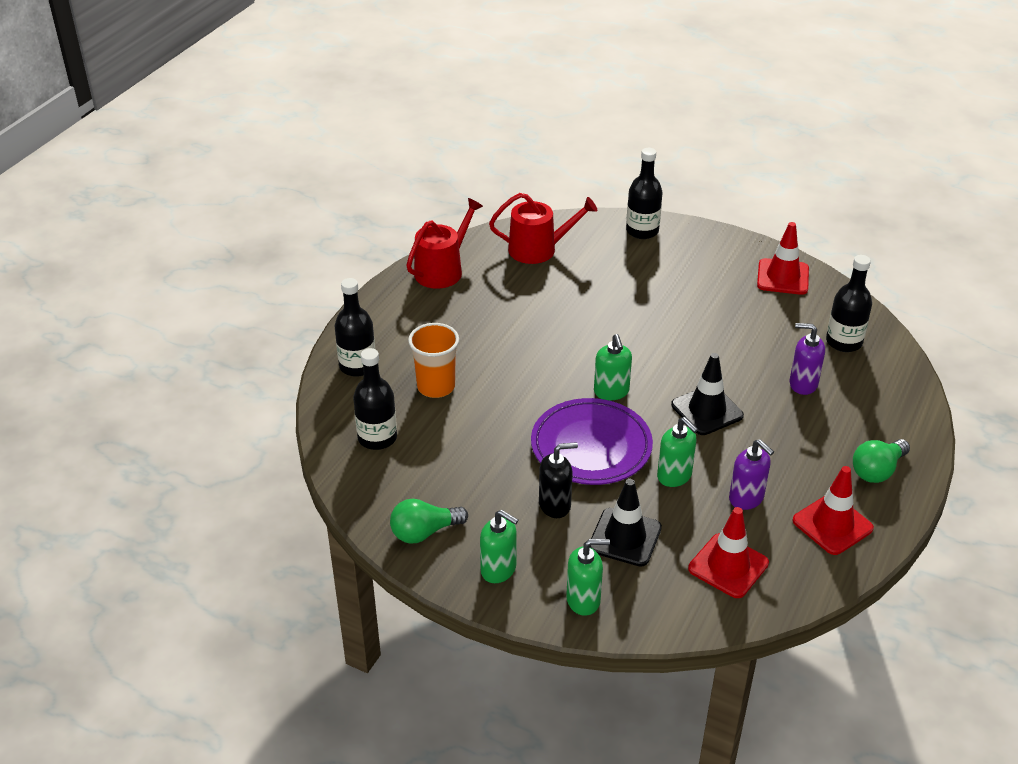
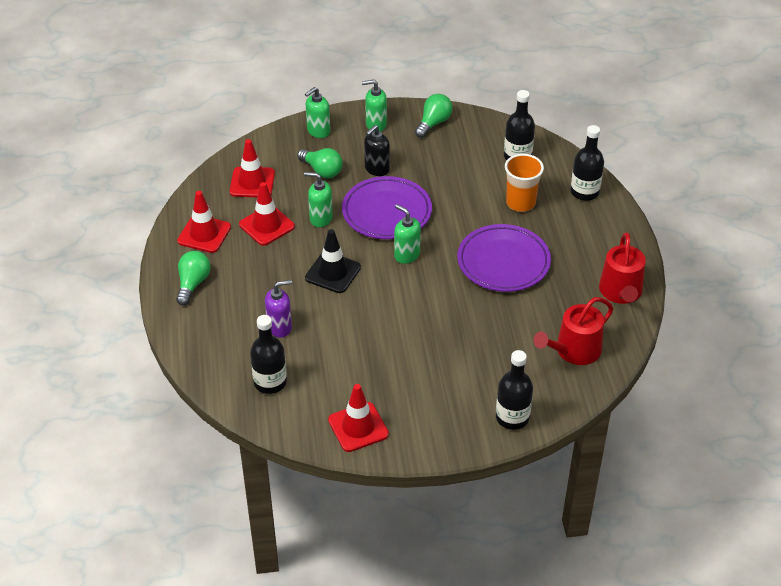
camera: 145 degrees right, 5 degrees up
(520, 341) = (503, 262): none -> purple plate
(625, 537) = (322, 171): black traffic cone -> green light bulb
(746, 498) = (267, 225): purple soap dispenser -> red traffic cone

